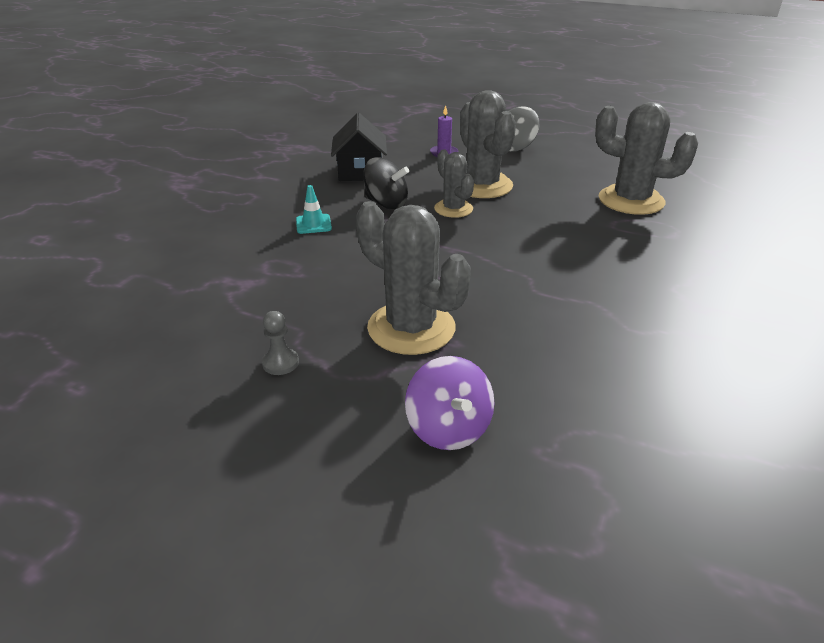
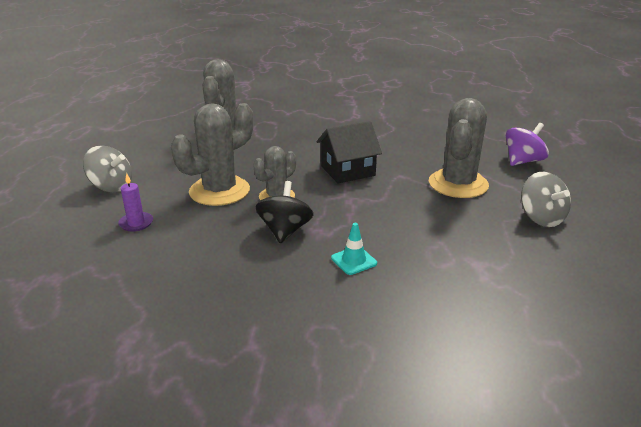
camera: 110 degrees left, 5 degrees down
(280, 363) = (541, 218): grey pawn -> grey spinning top
(360, 171) = (208, 266): black house -> black house (347, 171)

